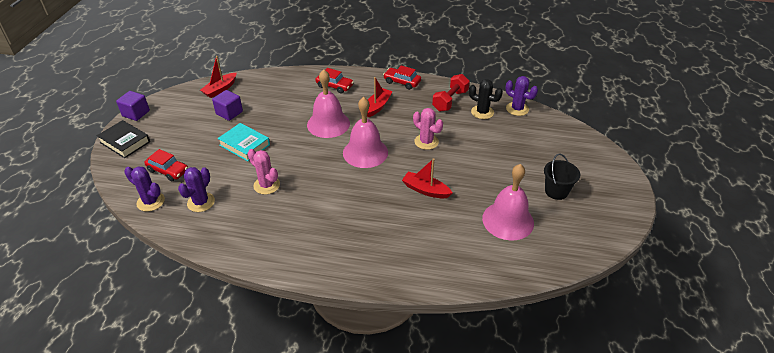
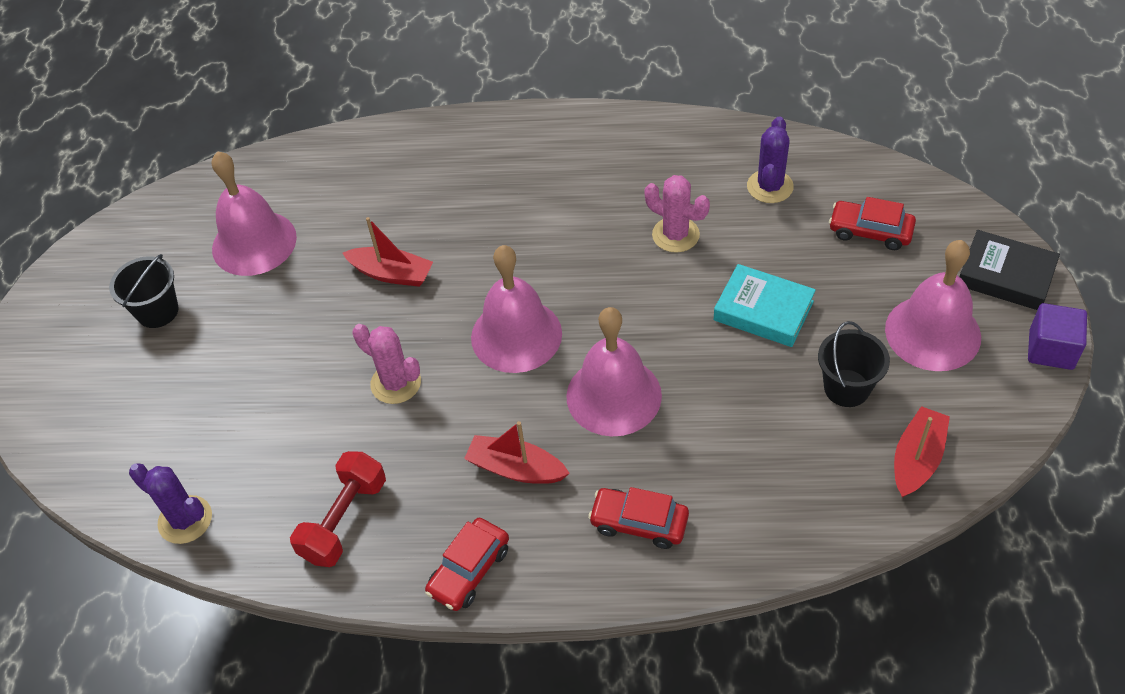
camera: 175 degrees right, 10 degrees up
(151, 202) = (854, 173): purple cactus -> none
(177, 126) = (932, 332): none -> pink bell
(229, 113) = (846, 388): purple cube -> black bucket
(377, 106) = (516, 468): red boat -> red boat turned 90 degrees clockwise
(402, 82) = (469, 570): red car -> red car turned 105 degrees clockwise
(482, 112) = (269, 494): black cactus -> none

